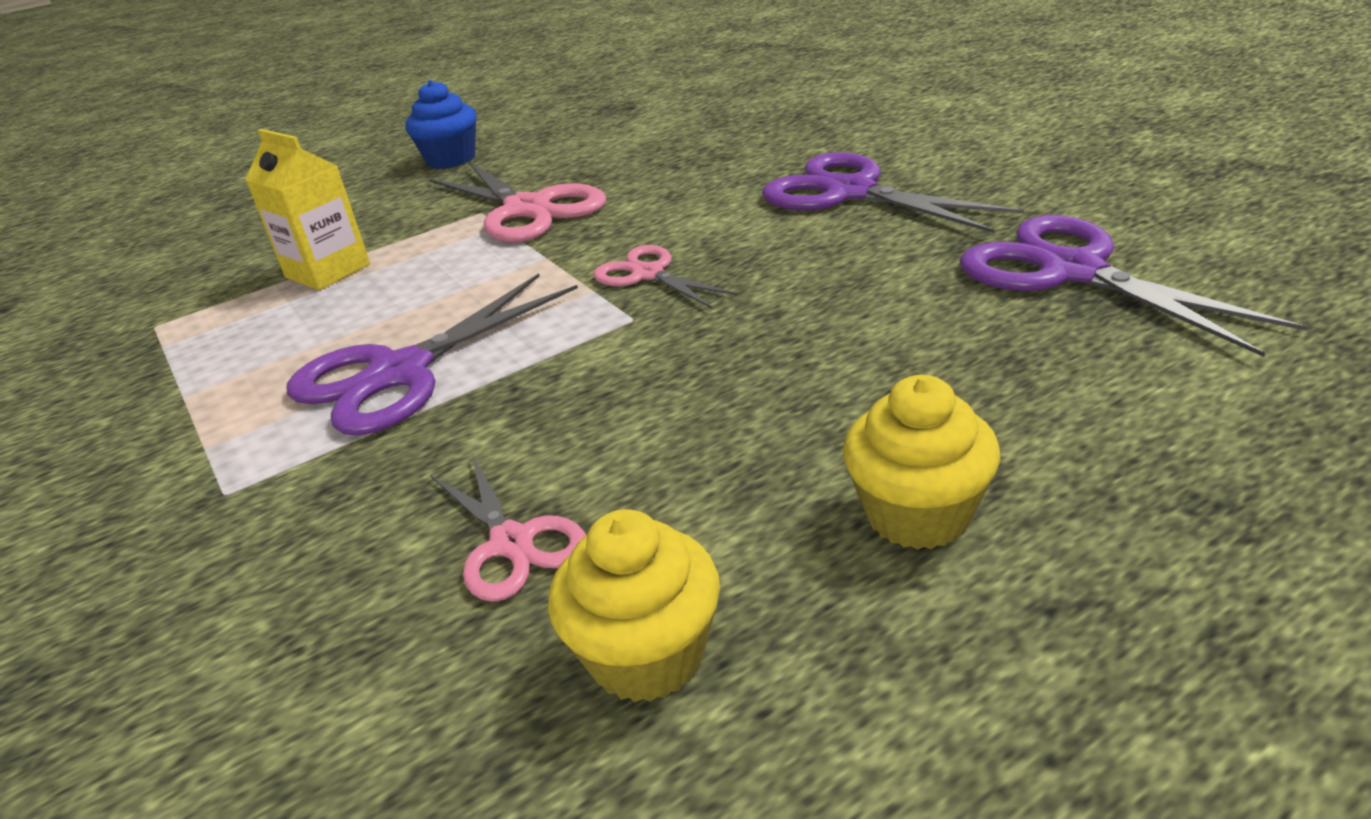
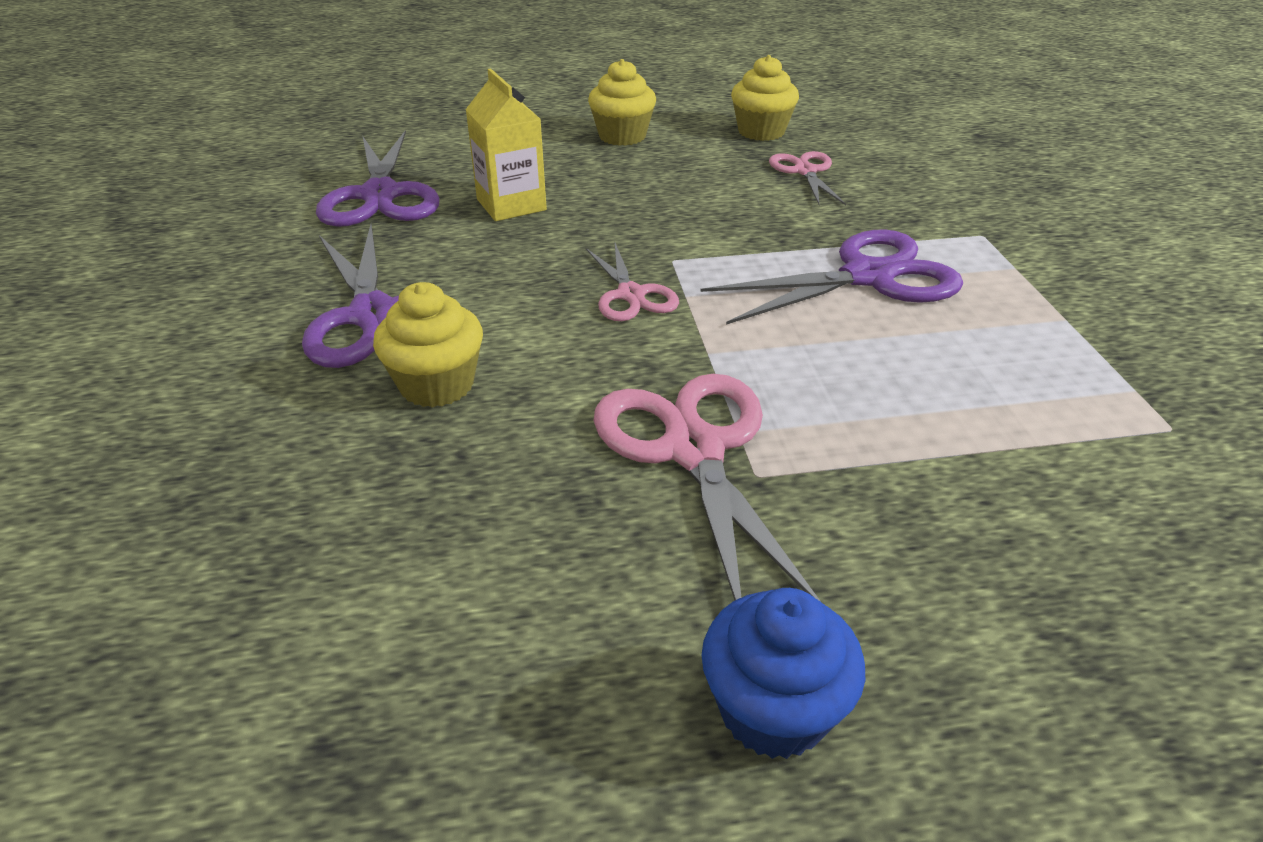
camera: 160 degrees left, 5 degrees up
(328, 271) = (969, 439): yellow carton -> yellow carton (511, 205)
(735, 181) = (437, 385): none -> yellow cupcake

